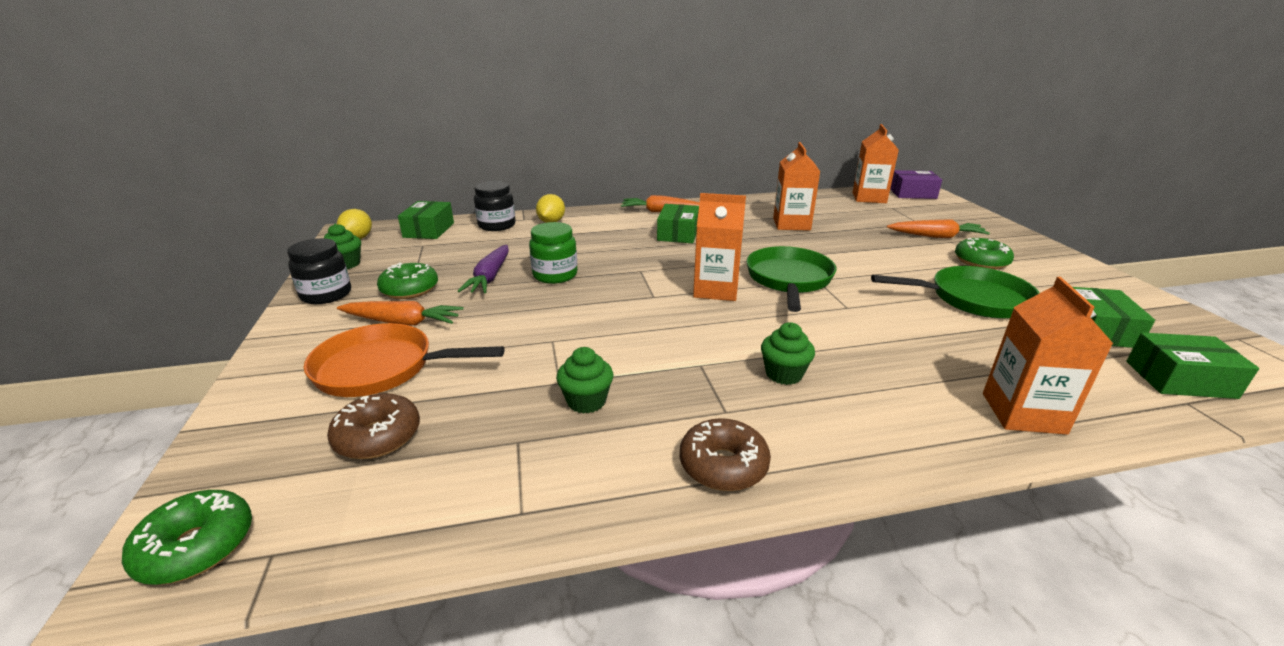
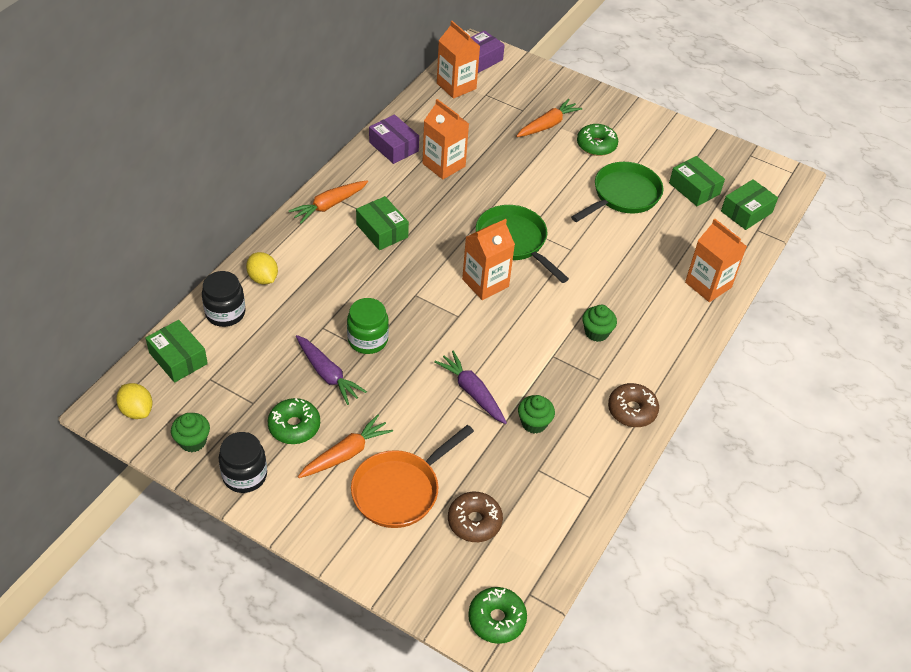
camera: 50 degrees left, 20 degrees up
(572, 345) = (472, 392): none -> purple carrot
(762, 205) = (393, 147): none -> purple box

